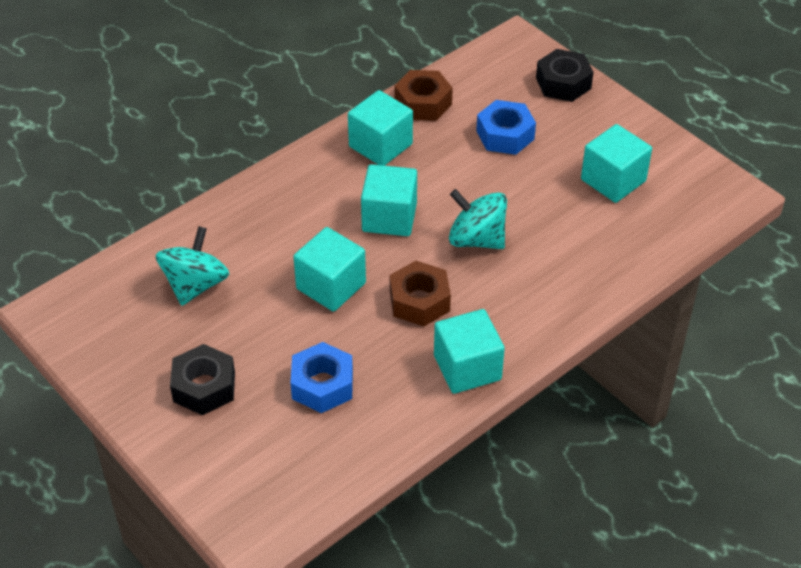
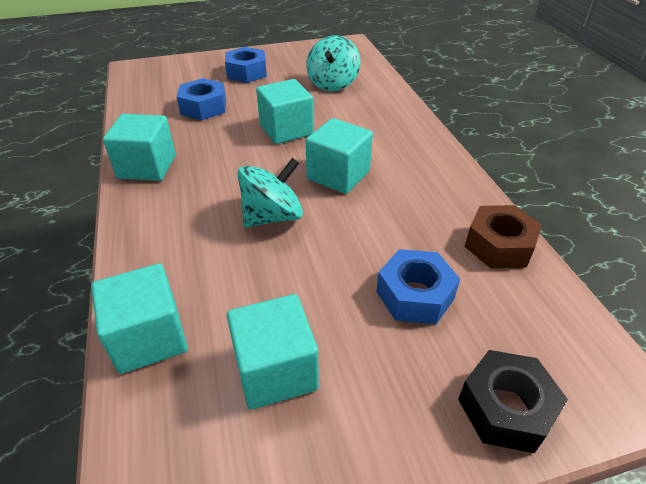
camera: 115 degrees right, 5 degrees down
(195, 285) = (332, 84): turquoise spinning top -> turquoise spinning top turned 60 degrees clockwise
(204, 387) = (246, 72): black nut -> blue nut
(380, 145) = (439, 196): turquoise cube -> turquoise cube (149, 338)
(419, 301) = (233, 164): brown nut -> none

